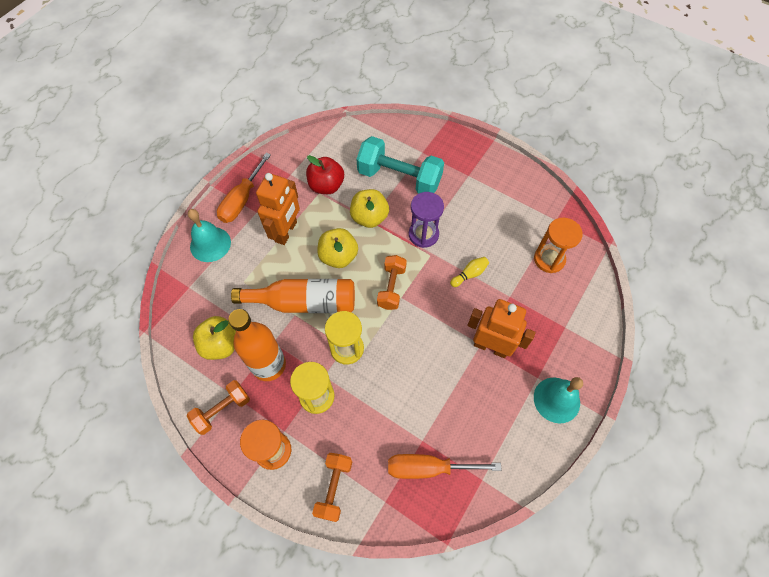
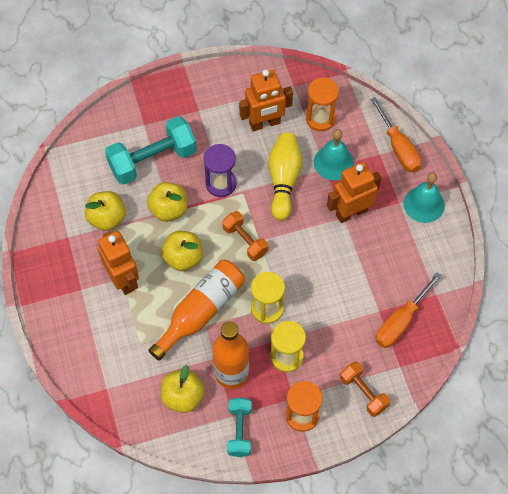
camera: 50 degrees left, 0 degrees up
(210, 244) = (79, 345): turquoise bell -> turquoise bell (333, 162)
(222, 410) = (239, 430): orange dumbbell -> turquoise dumbbell
(242, 200) = (57, 292): orange screwdriver -> orange screwdriver (398, 147)
(326, 186) = (107, 218): red apple -> yellow apple
(469, 274) = (283, 180): yellow bowling pin -> yellow bowling pin, size x2.07
(503, 225) = (265, 123): none -> orange robot

